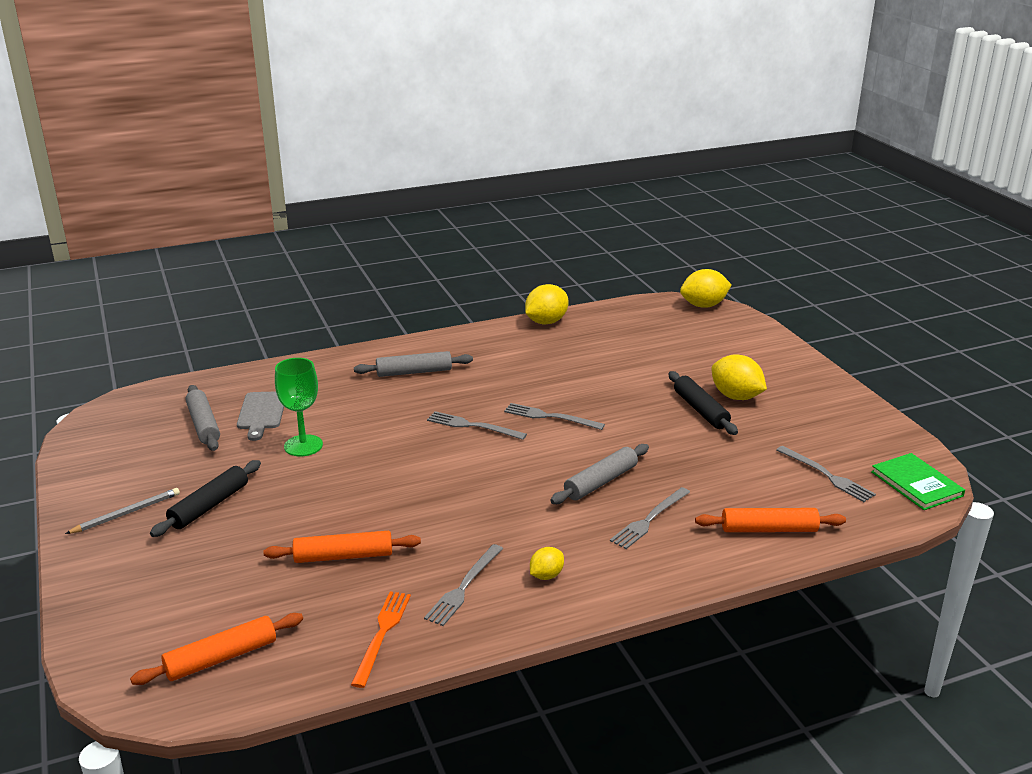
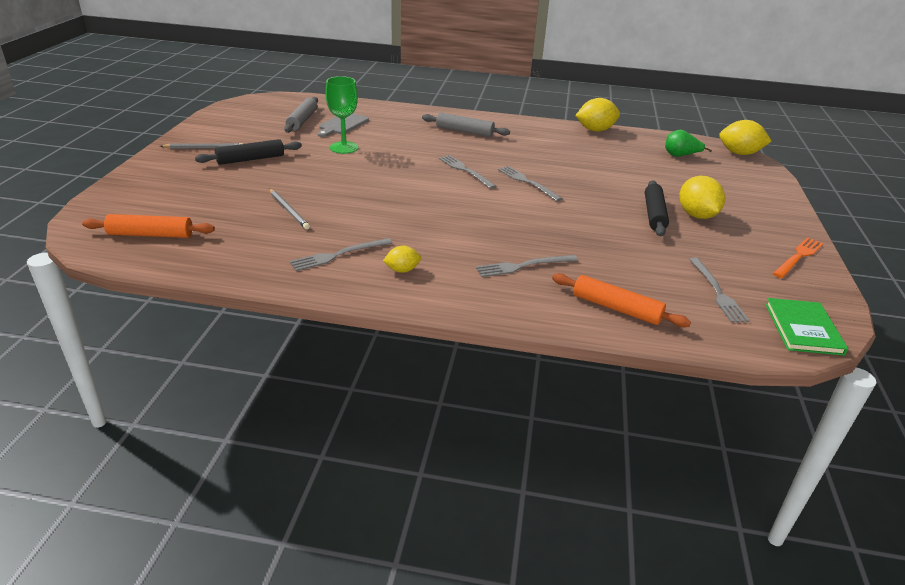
camera: 30 degrees right, 5 degrees up
(343, 556) = (289, 210): orange rolling pin -> grey pencil
(382, 634) = (253, 260): orange fork -> orange fork (798, 257)
(600, 482) = (515, 231): grey rolling pin -> none
(656, 328) = (680, 156): none -> green pear

